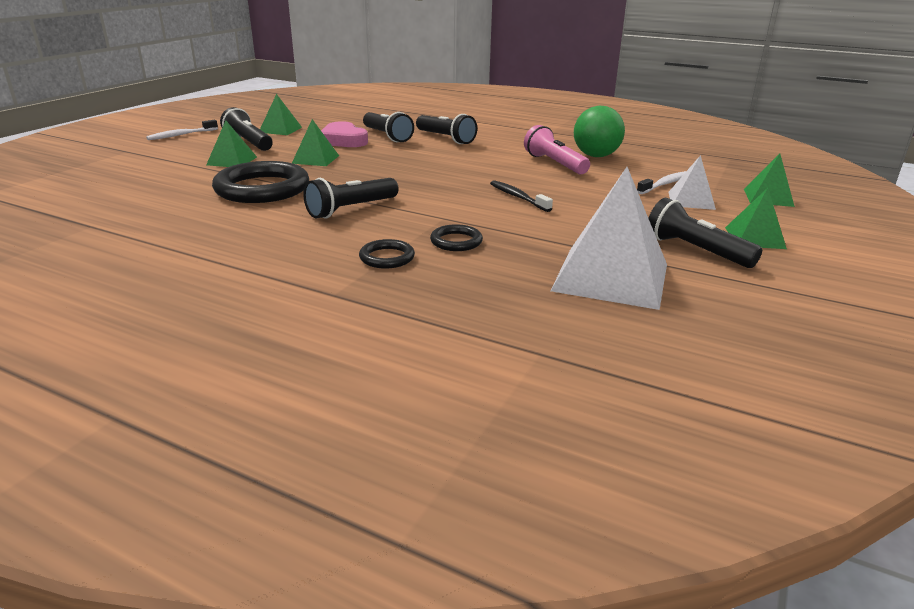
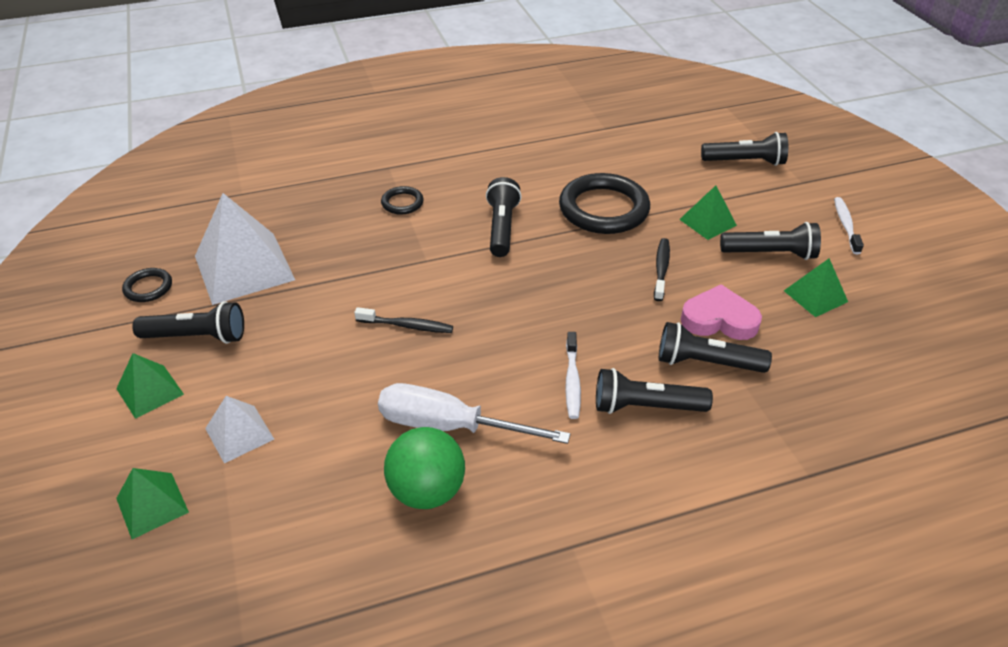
camera: 135 degrees right, 15 degrees up
(110, 168) = (745, 162): none -> black flashlight
(315, 159) = (661, 269): green pyramid -> black toothbrush
(456, 241) = (381, 241): black ring -> black ring (148, 287)
(554, 164) = (449, 426): pink flashlight -> white screwdriver
(664, 184) = (289, 458): white toothbrush -> white toothbrush (572, 381)

